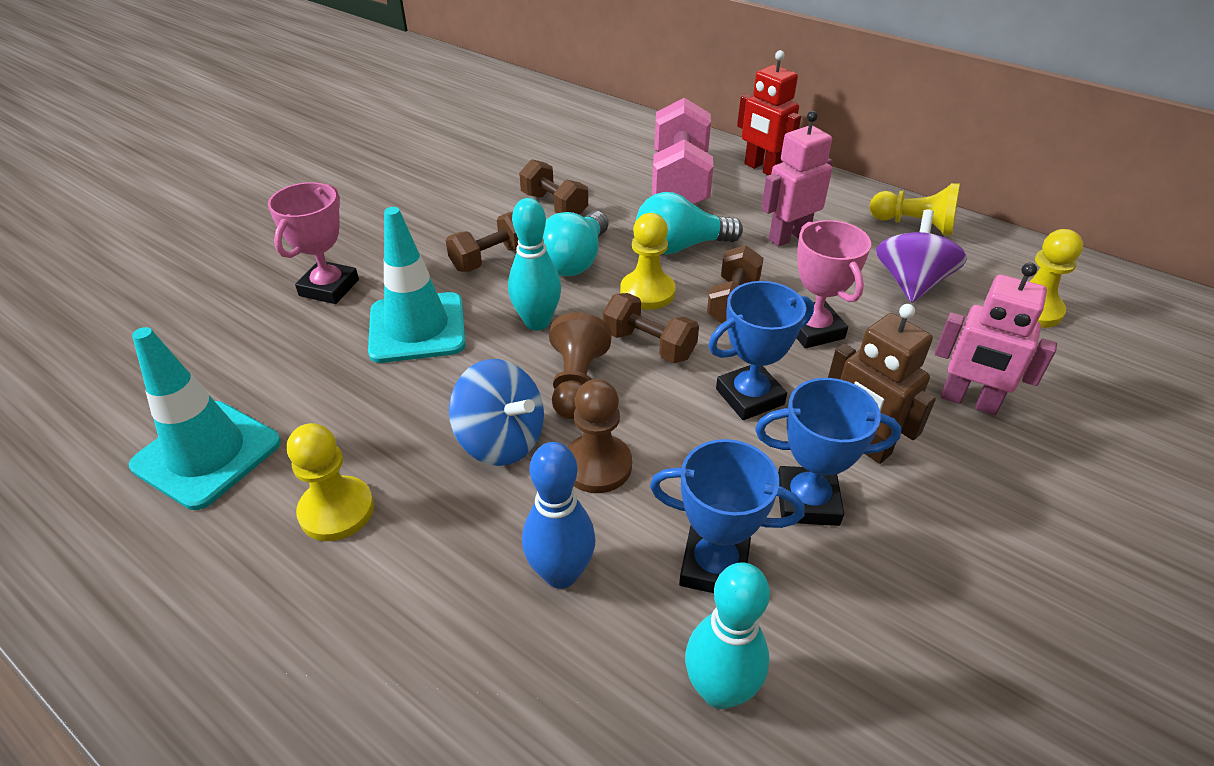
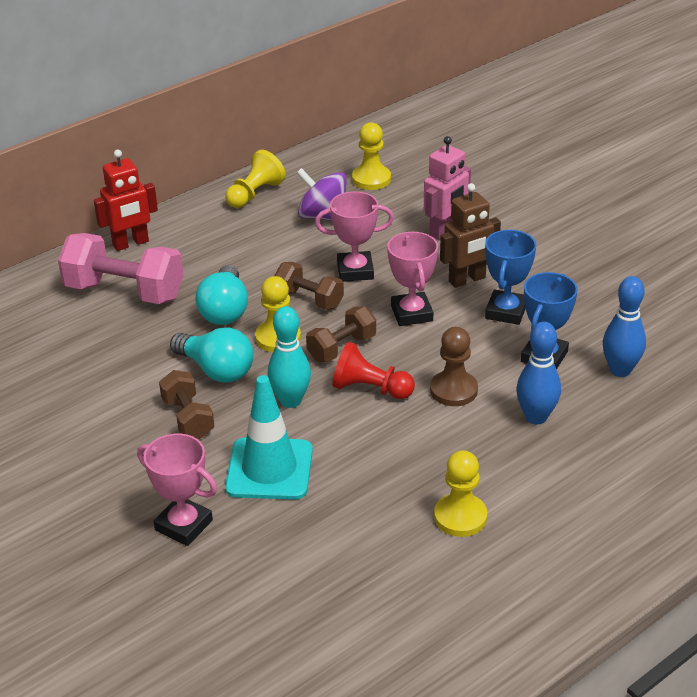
camera: 75 degrees left, 5 degrees down
(207, 454) = (382, 593): turquoise traffic cone -> none
(501, 440) = (416, 432): blue spinning top -> none
(554, 205) = (121, 371): brown dumbbell -> none
(577, 383) = (370, 389): brown pawn -> red pawn
(719, 690) = (620, 370): turquoise bowling pin -> blue bowling pin
(749, 397) = (411, 313): blue trophy -> pink trophy
(788, 236) = (239, 254): pink robot -> none

